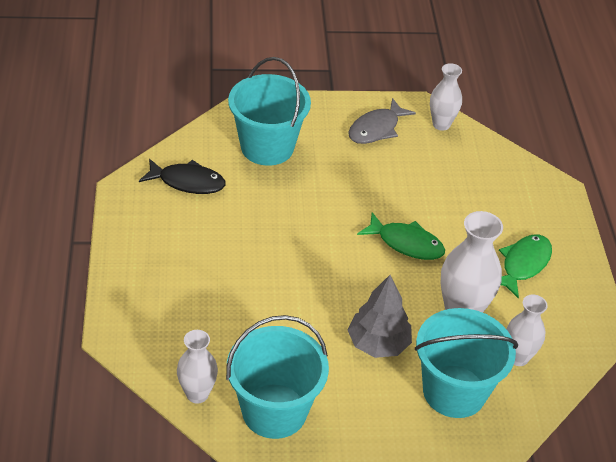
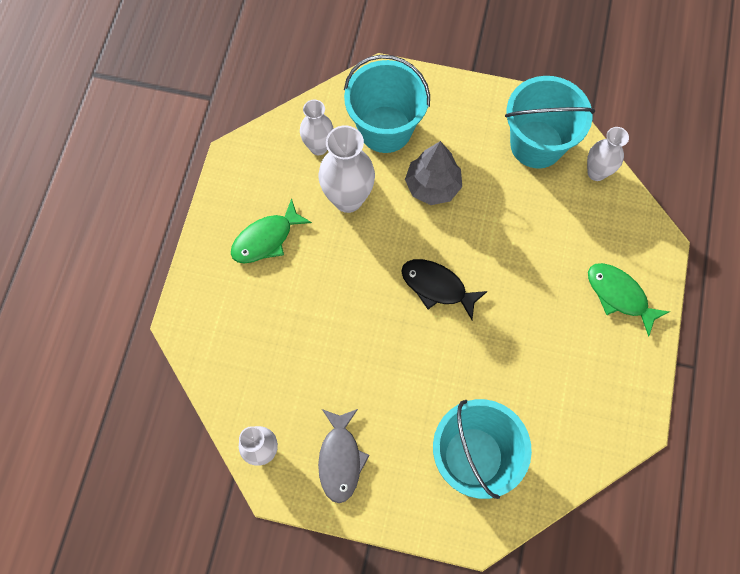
camera: 160 degrees left, 25 degrees up
(188, 182) = (570, 421): black fish -> black fish (437, 287)
(376, 129) = (340, 459): grey fish -> grey fish turned 120 degrees clockwise
(406, 243) = (367, 288): green fish -> green fish (619, 295)

